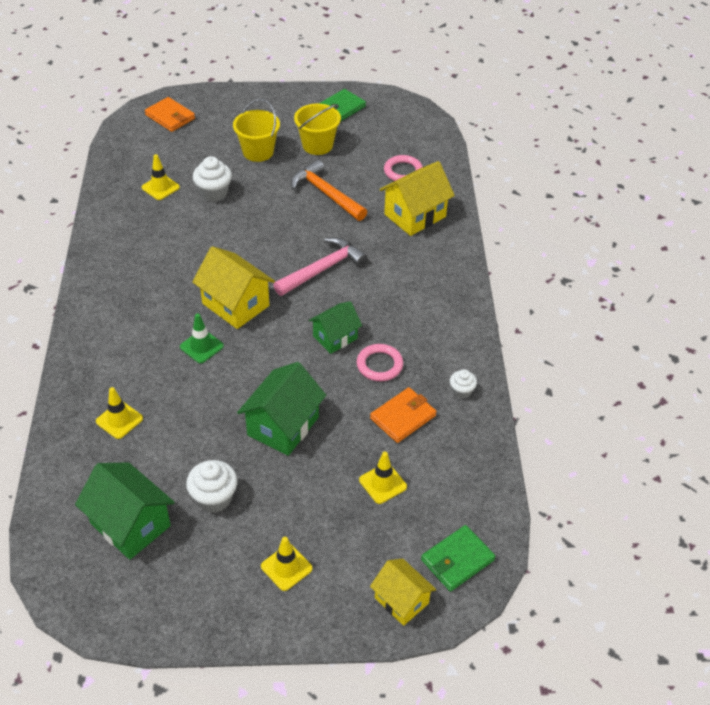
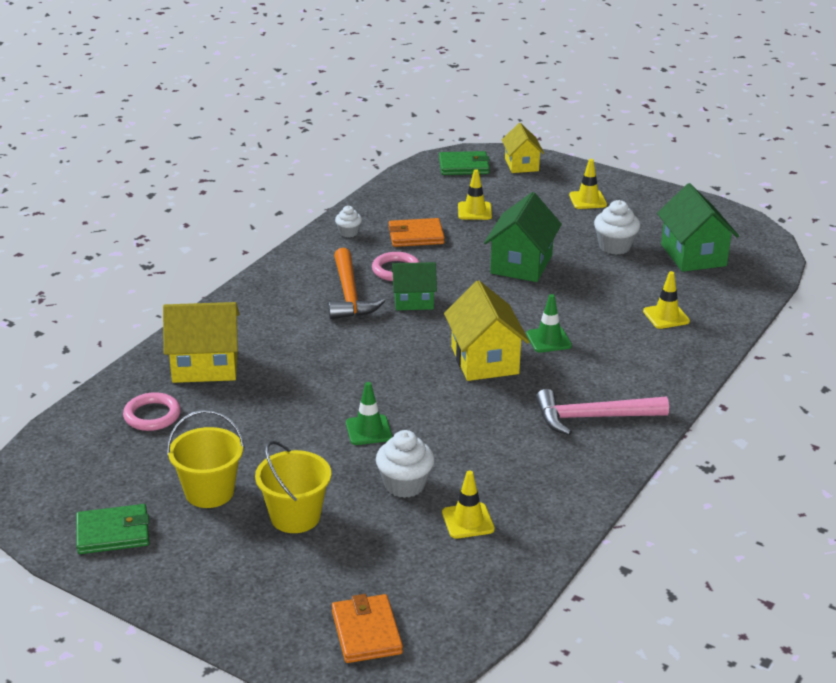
camera: 145 degrees left, 15 degrees down
(266, 217) = (368, 430): none -> green traffic cone
(283, 426) = (521, 264): green house -> green house turned 45 degrees counterclockwise
(323, 269) = (363, 356): pink hammer -> pink hammer (592, 418)
(326, 194) = (271, 428): orange hammer -> orange hammer (349, 295)

